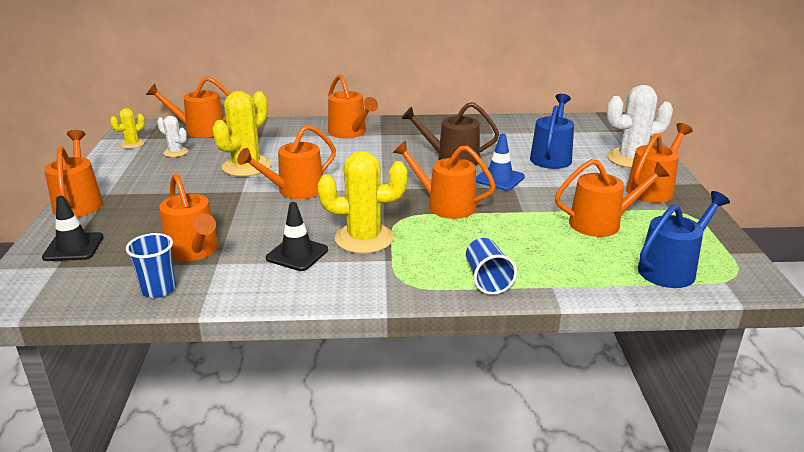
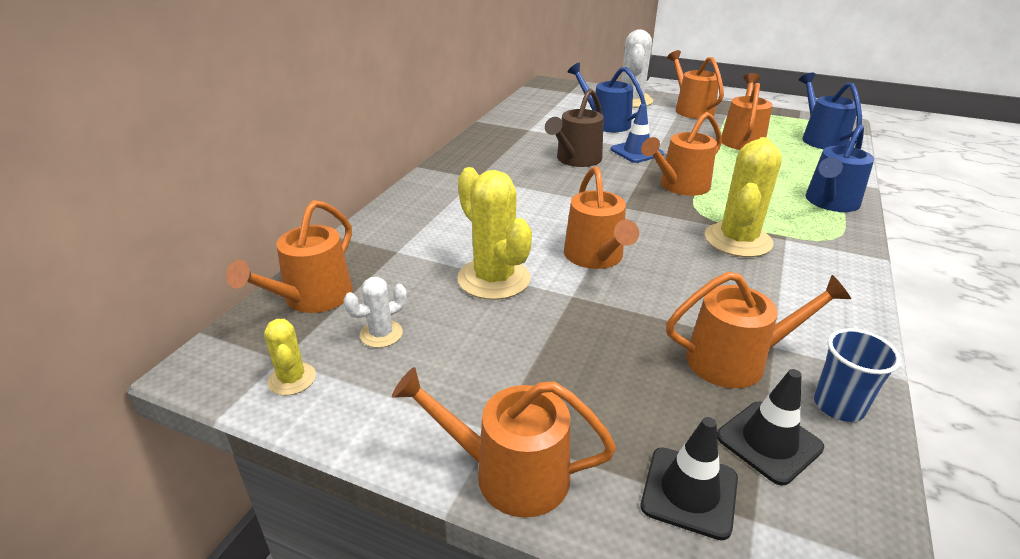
camera: 65 degrees left, 5 degrees up
(297, 254) = (763, 285): black traffic cone -> black traffic cone (769, 442)
(349, 132) = (452, 192): orange watering can -> none
(487, 279) = (830, 202): blue cup -> blue watering can

